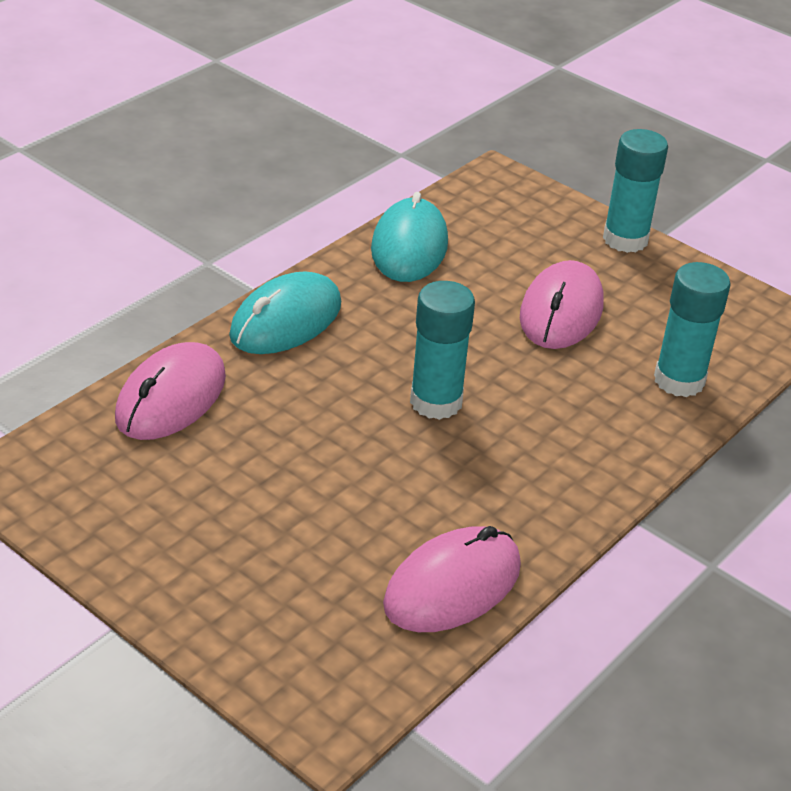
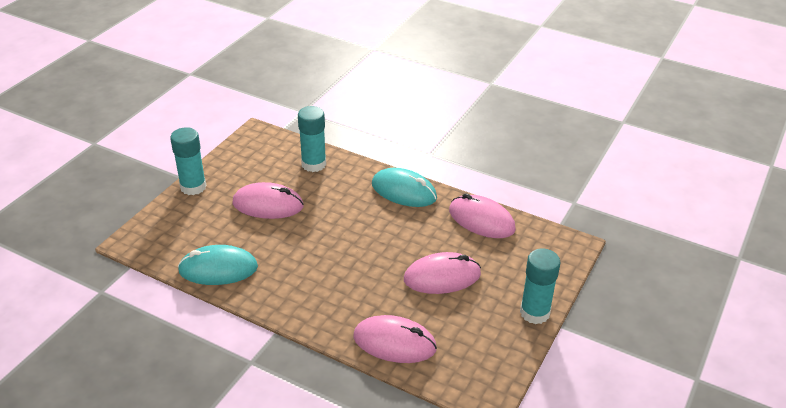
camera: 100 degrees left, 0 degrees up
(286, 320) = (307, 309): turquoise mouse -> turquoise mouse (404, 191)
(302, 486) = (442, 277): none -> pink mouse
(436, 402) = (359, 240): turquoise glue stick -> turquoise glue stick (534, 313)

